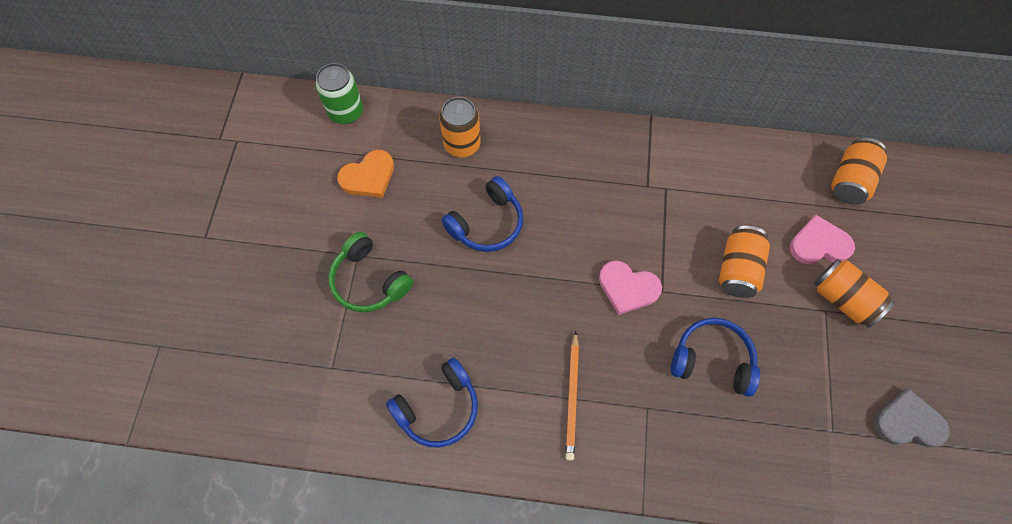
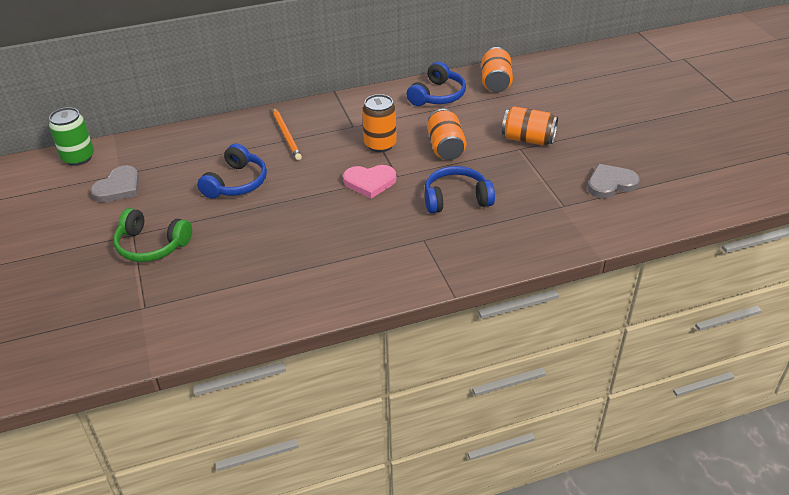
camera: 25 degrees left, 25 degrees down
(368, 176) = (118, 187): orange heart -> grey heart
(438, 408) = (254, 298): blue headphones -> blue headphones (437, 95)
(462, 144) = (191, 147): orange can -> orange can (380, 144)
(572, 397) = (361, 254): orange pencil -> orange pencil (286, 135)
(819, 244) = (494, 118): pink heart -> none

